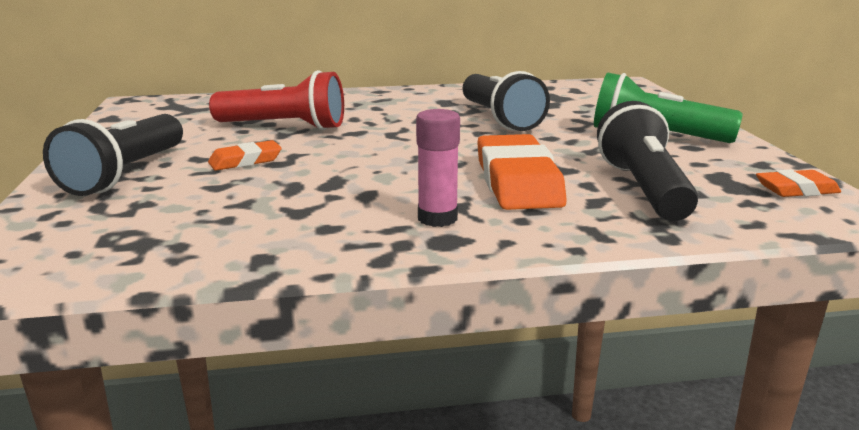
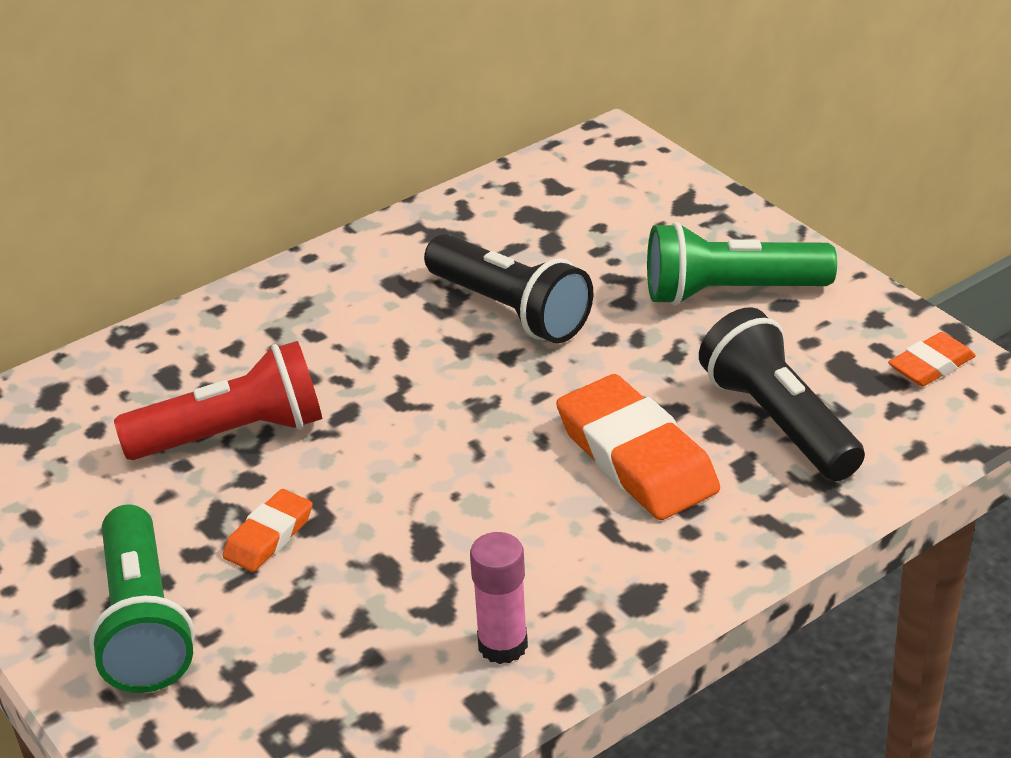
camera: 25 degrees left, 15 degrees up
(125, 174) = (143, 624): black flashlight -> green flashlight
(437, 218) = (602, 563): pink glue stick -> pink glue stick (502, 645)

